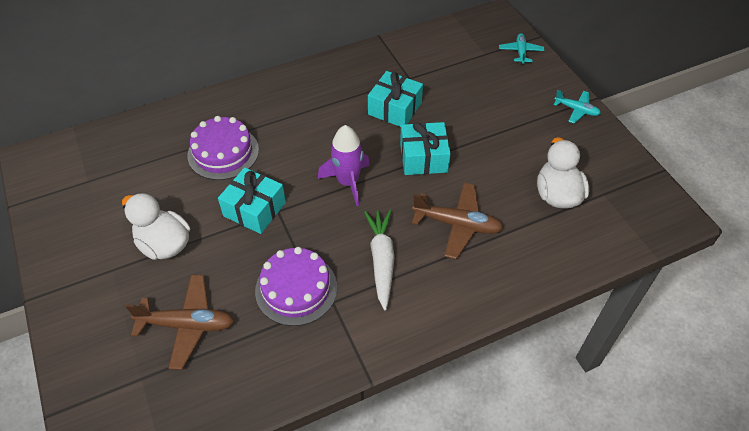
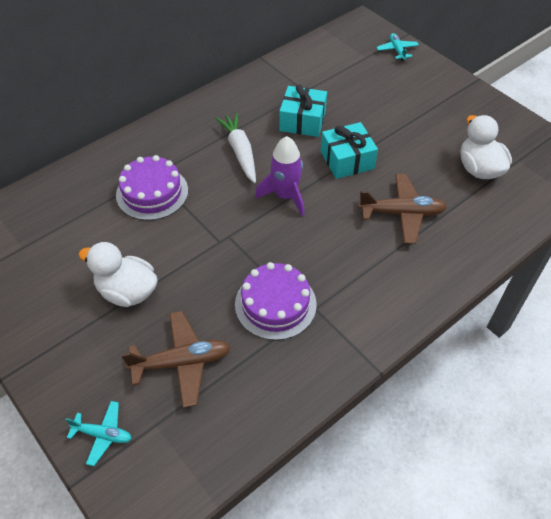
camera: 15 degrees left, 0 degrees up
(254, 209) = (205, 239): turquoise gift -> none
(381, 260) = (345, 260): white carrot -> white carrot (240, 152)
(576, 110) = (466, 92): turquoise plane -> turquoise plane (103, 435)

